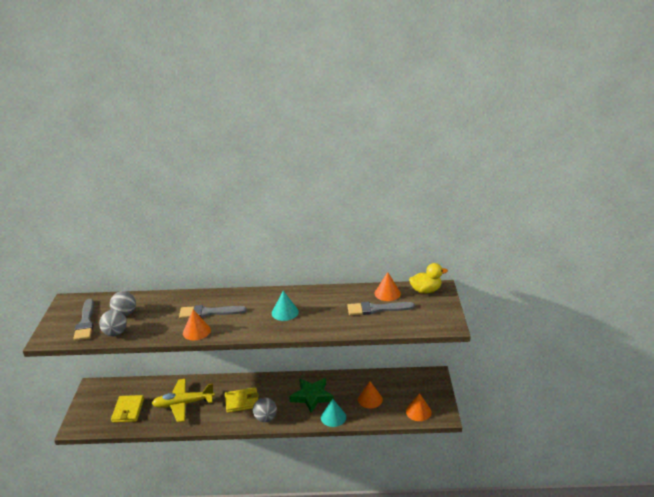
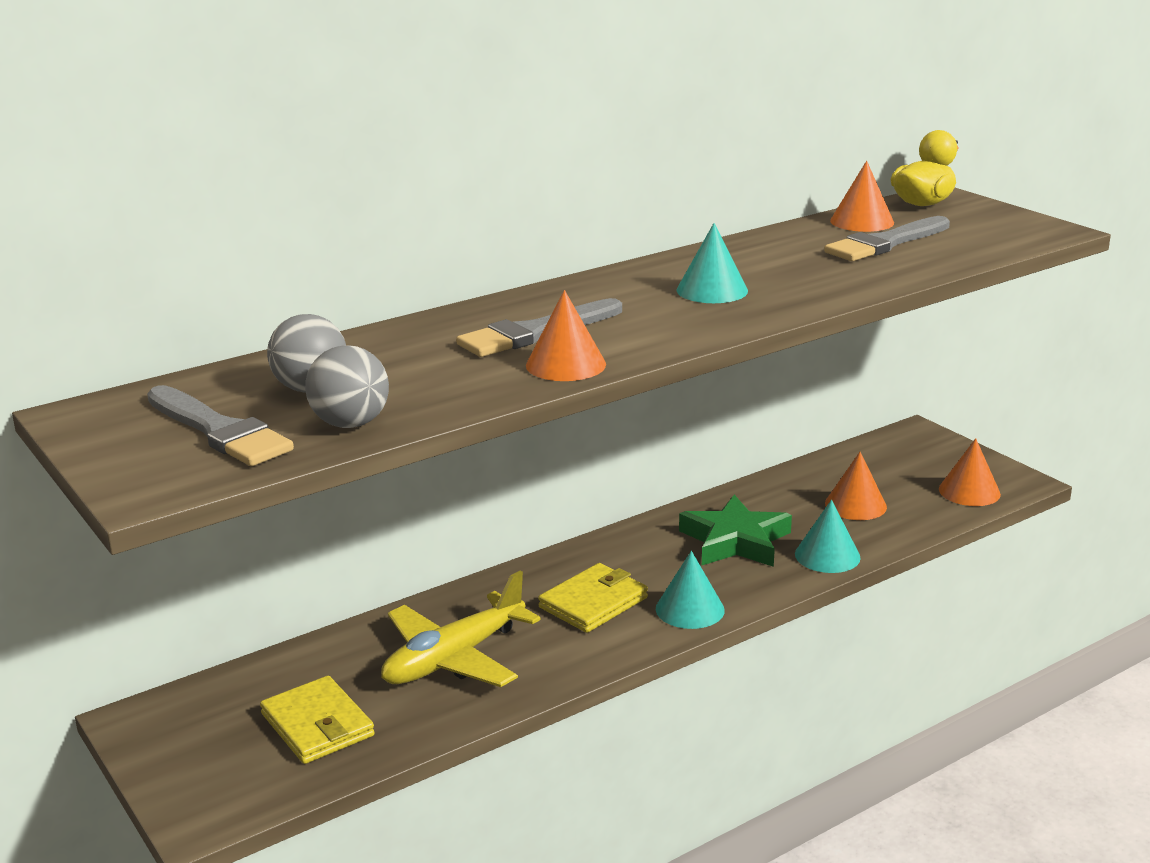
camera: 35 degrees left, 5 degrees down
(265, 418) = (690, 609): grey ball -> turquoise cone

